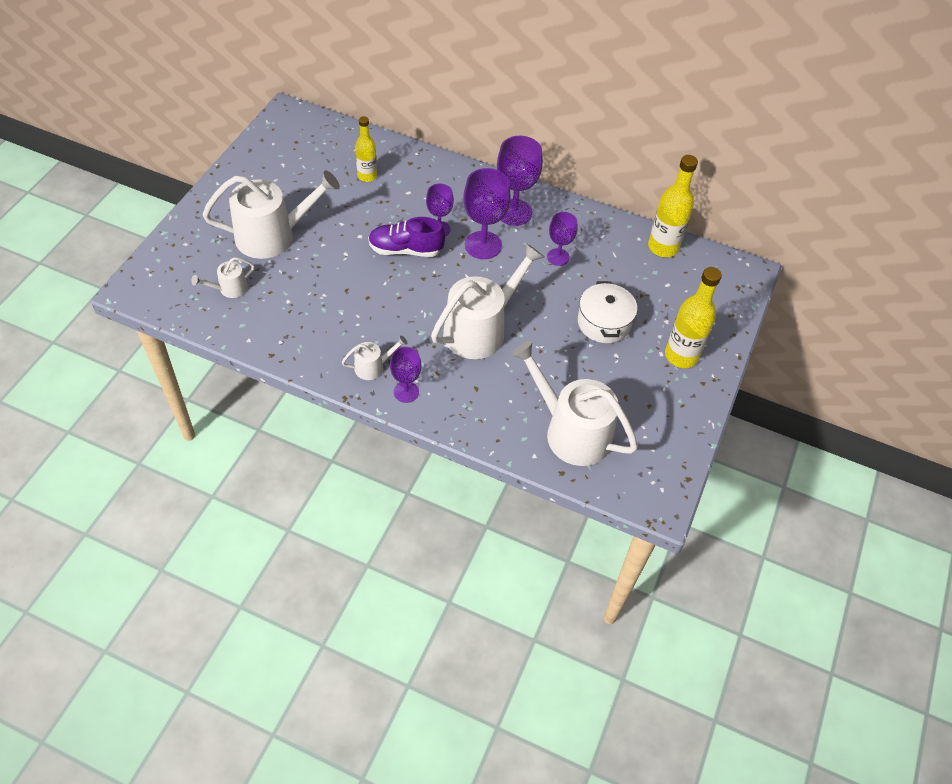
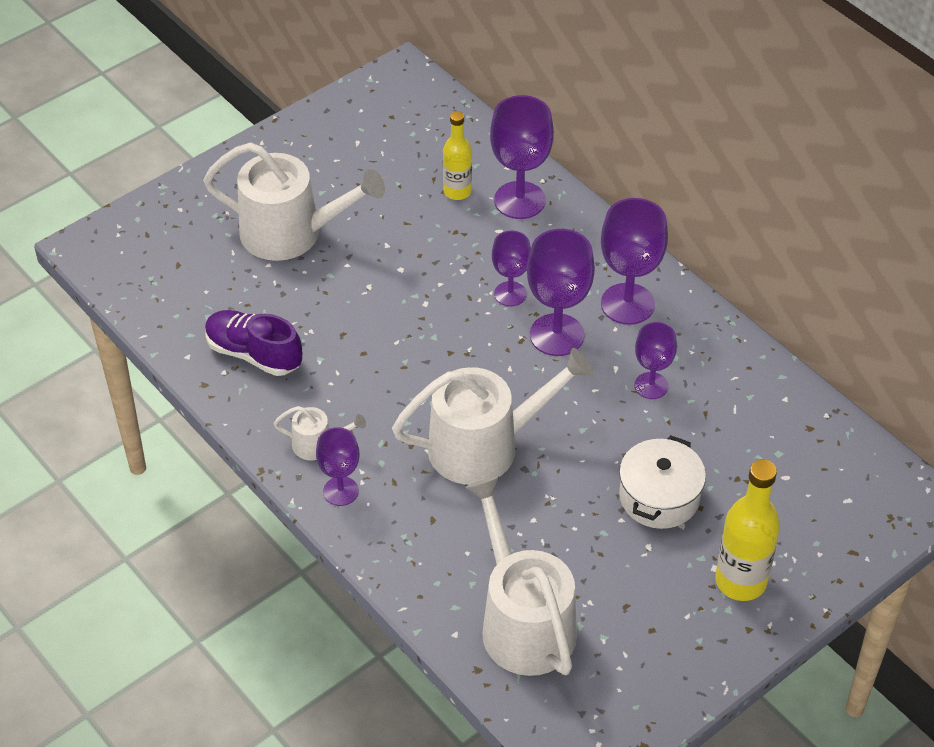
camera: 30 degrees right, 5 degrees down
(229, 289) = (201, 284): white watering can -> none
(405, 250) = (449, 307): purple shoe -> purple shoe (254, 354)
(410, 170) = (519, 200): none -> purple goblet
(663, 247) = (813, 423): yellow bottle -> none

